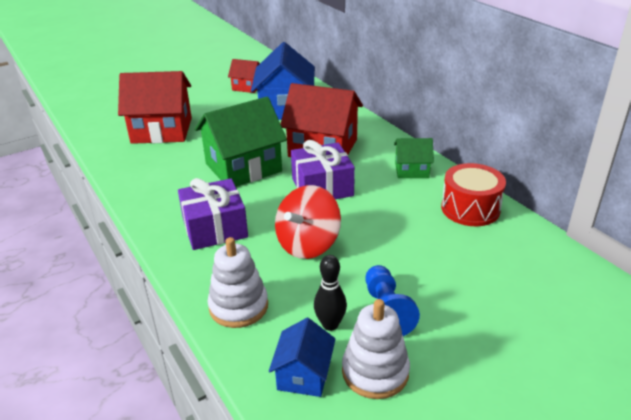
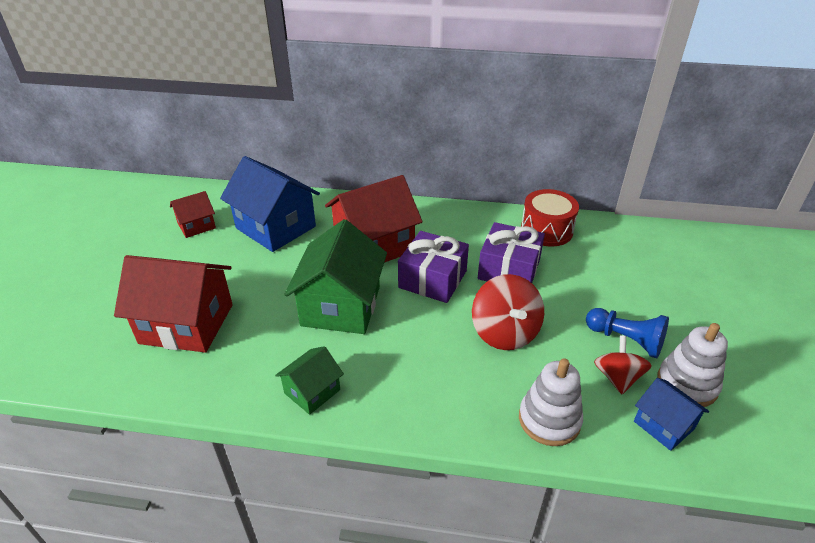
camera: 50 degrees left, 5 degrees up
(162, 130) = (187, 324): red house -> red house turned 60 degrees clockwise
(215, 228) = (418, 376): purple gift -> purple gift (509, 269)
(330, 324) = (617, 378): black bowling pin -> red spinning top
(411, 170) = (467, 224): green house -> green house (312, 391)

